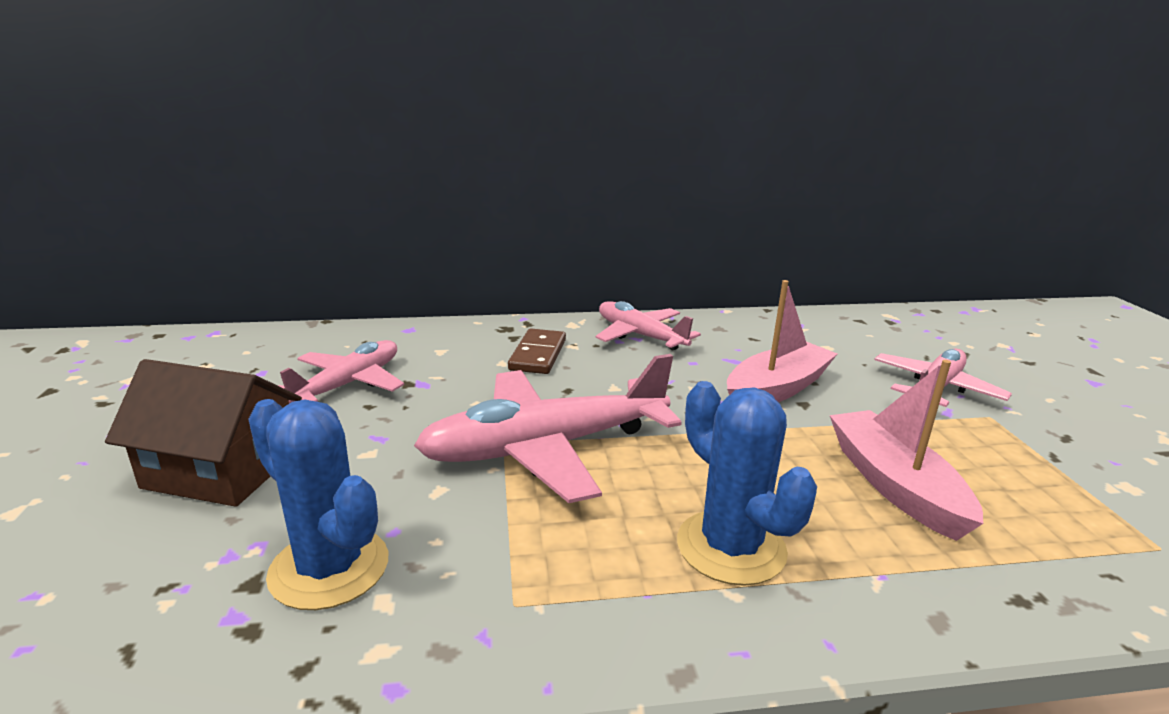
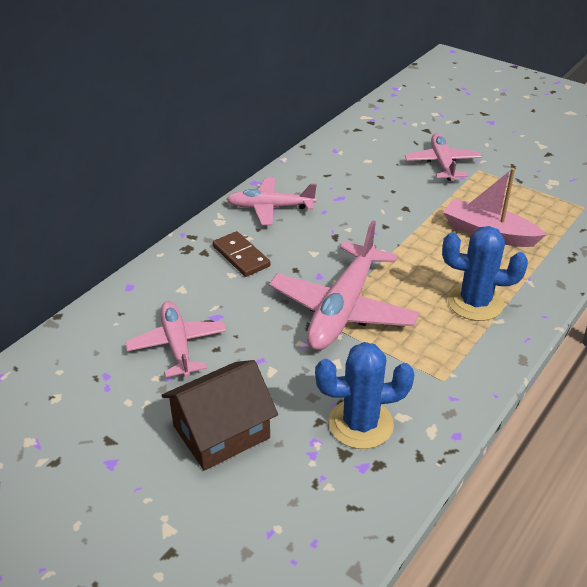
camera: 45 degrees left, 15 degrees up
(777, 389) = (384, 206): pink boat -> none

